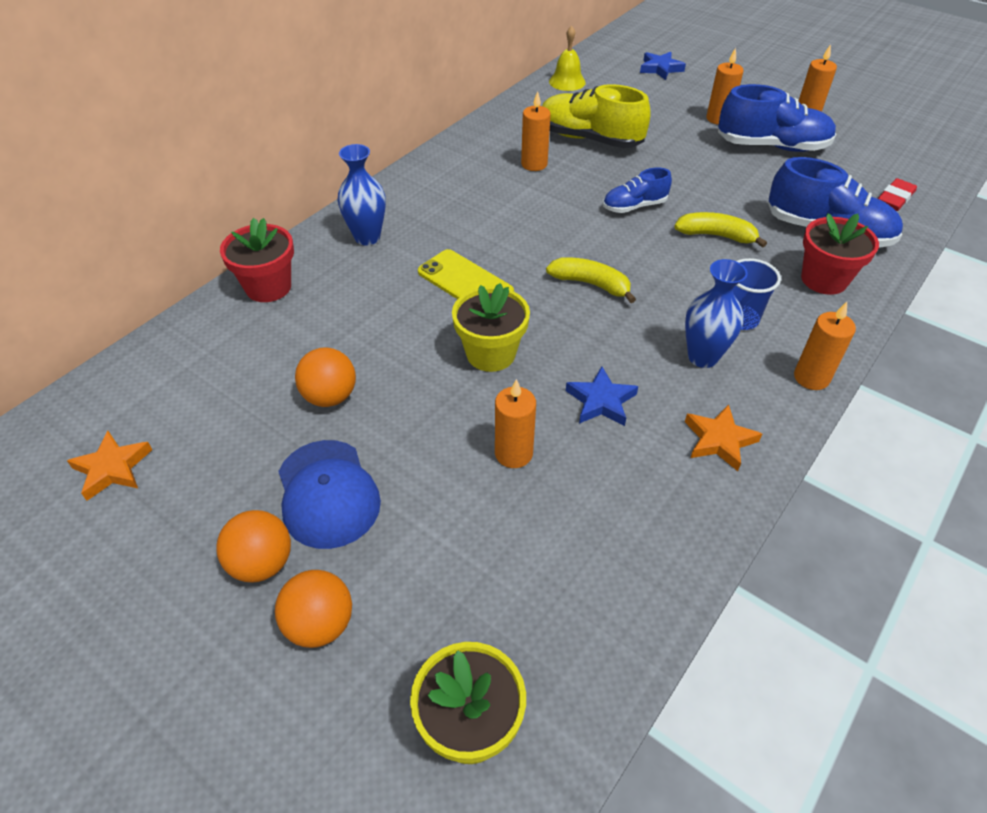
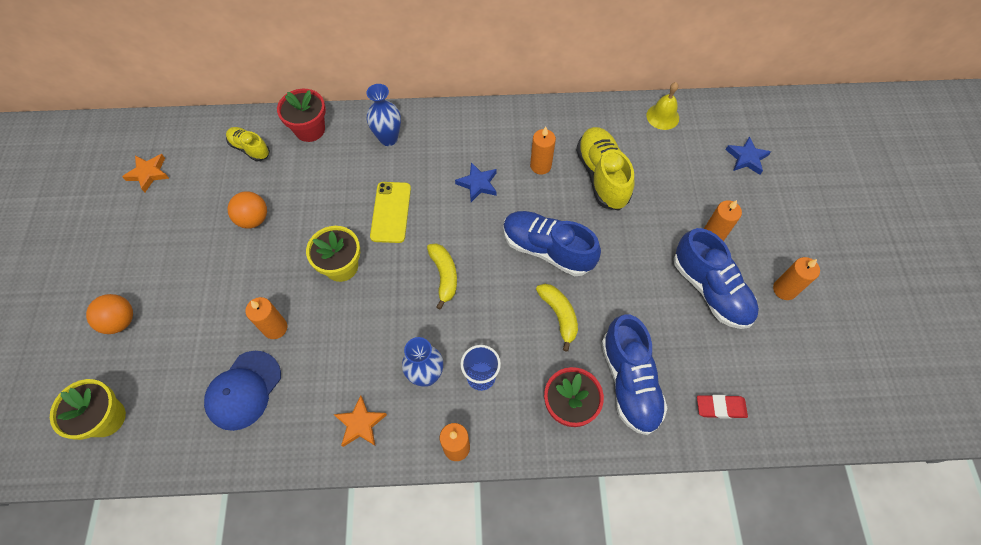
camera: 50 degrees right, 15 degrees up
(221, 349) = (250, 149): none -> yellow shoe
(262, 563) = (137, 273): orange ball -> none
(327, 493) = (192, 267): blue cap -> blue cap (244, 390)
(601, 401) = (346, 344): blue star -> blue star (478, 184)
(634, 206) = (547, 249): blue shoe -> blue shoe, size x1.76

